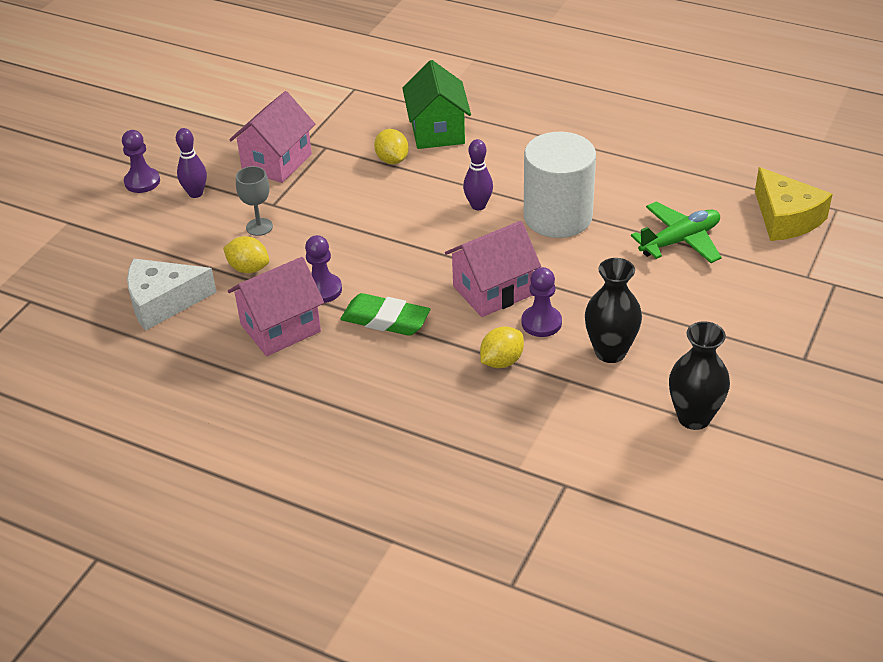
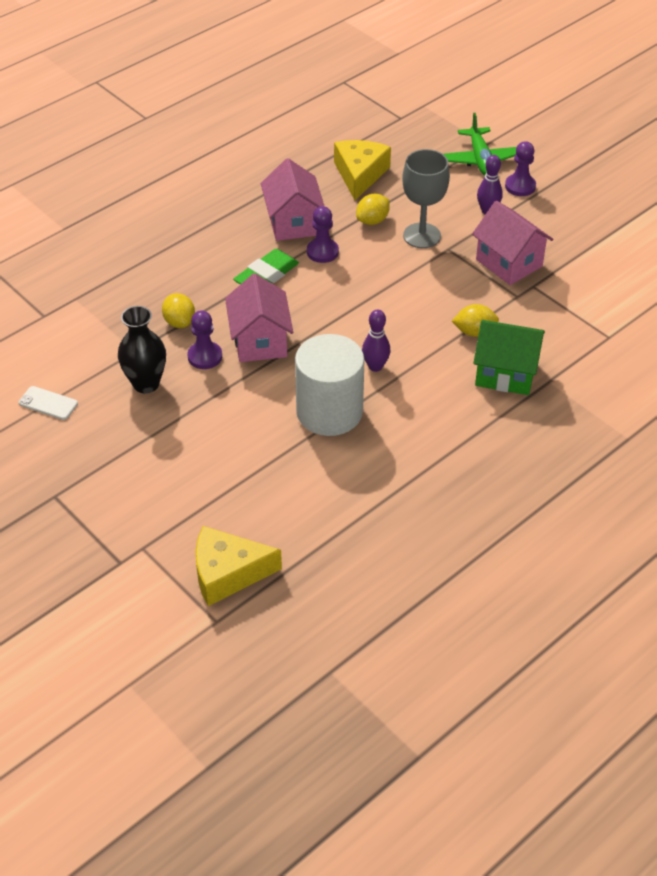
camera: 110 degrees right, 5 degrees up
(163, 302) = (360, 174): white cheese -> yellow cheese
(259, 227) = (422, 236): grey goblet -> grey goblet, size x1.63
(680, 241) = (246, 480): green plane -> green plane (480, 160)
(694, 417) = (48, 403): black vase -> white phone

